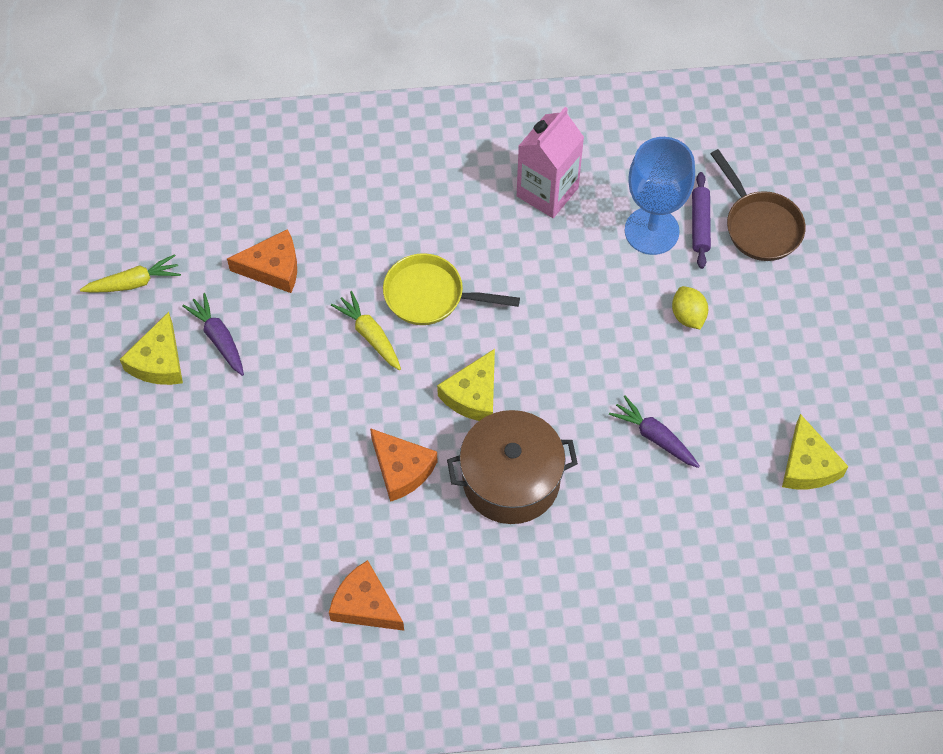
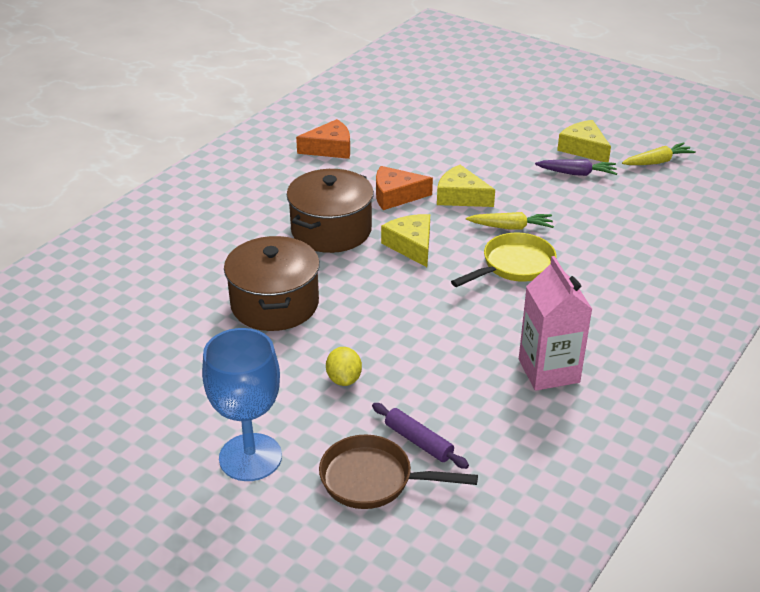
camera: 130 degrees right, 25 degrees down
(134, 282) = (657, 162): yellow carrot -> yellow carrot turned 135 degrees counterclockwise
(273, 268) = (613, 214): orange cheese -> none
(651, 231) = (445, 407): blue goblet -> blue goblet (250, 457)
(654, 437) = (275, 304): purple carrot -> brown pot
(688, 316) = (344, 379): yellow lemon -> yellow lemon turned 60 degrees clockwise
(807, 465) = (150, 362): yellow cheese -> yellow cheese (460, 196)

